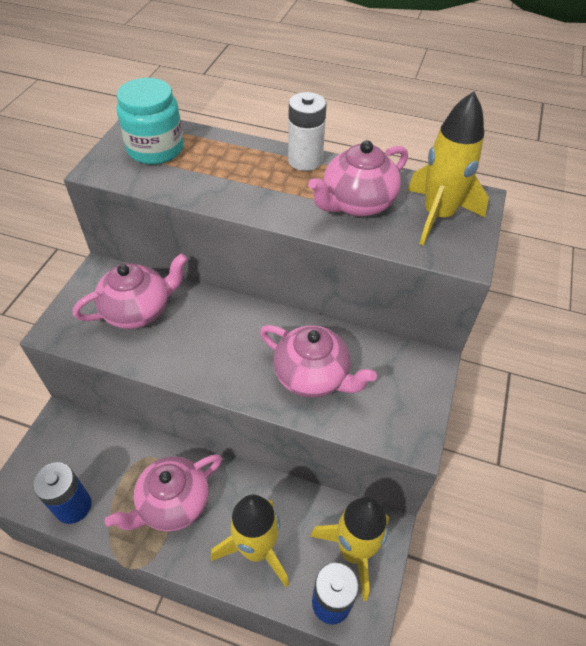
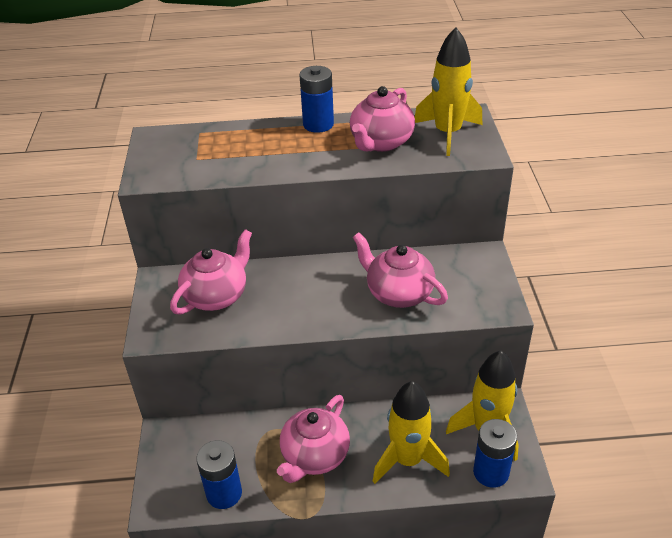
camera: 20 degrees left, 10 degrees down
(155, 149) = (184, 150): turquoise jar -> none
(305, 160) = (318, 124): white battery -> blue battery
(312, 376) = (398, 293): pink teapot -> pink teapot turned 150 degrees counterclockwise

